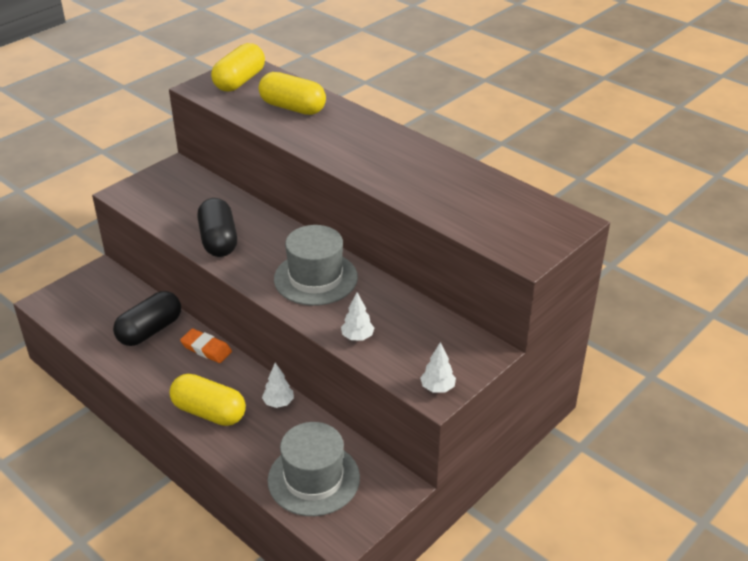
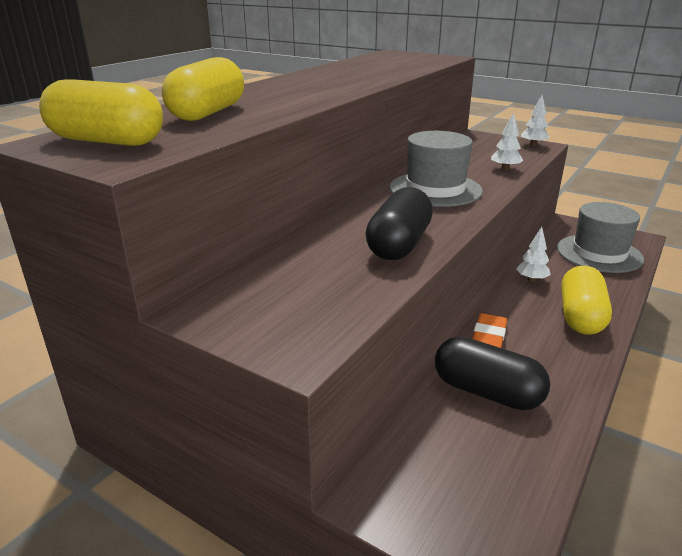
camera: 100 degrees left, 10 degrees down
(218, 240) = (399, 244): black capsule -> black capsule turned 45 degrees counterclockwise

